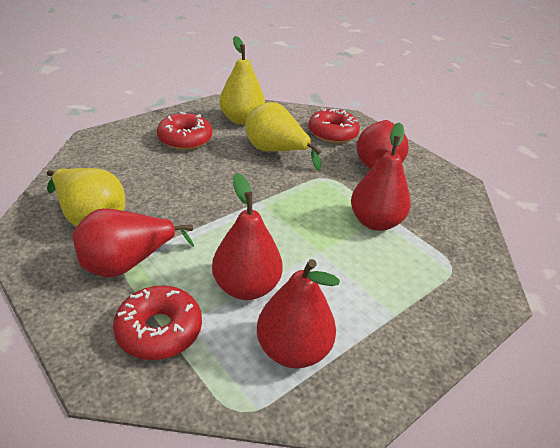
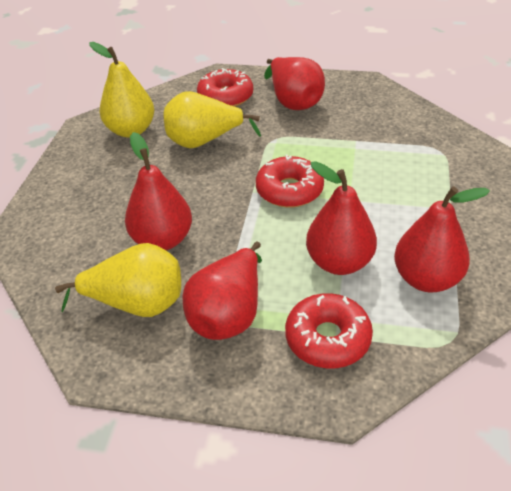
camera: 35 degrees left, 5 degrees up
(185, 139) = (108, 180): red donut -> red donut (289, 190)
(375, 222) = (355, 151): red pear -> red pear (162, 240)

